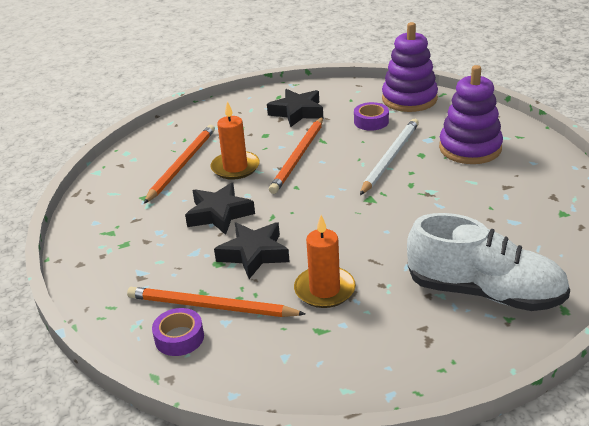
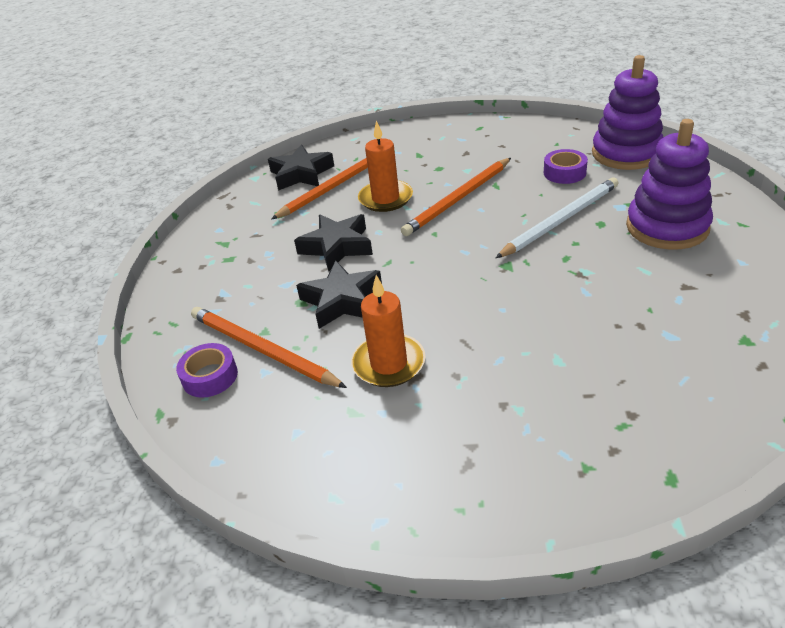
camera: 25 degrees right, 5 degrees up
(297, 112) = (488, 148): black star -> black star (301, 174)
(485, 292) = (576, 422): white shoe -> none

